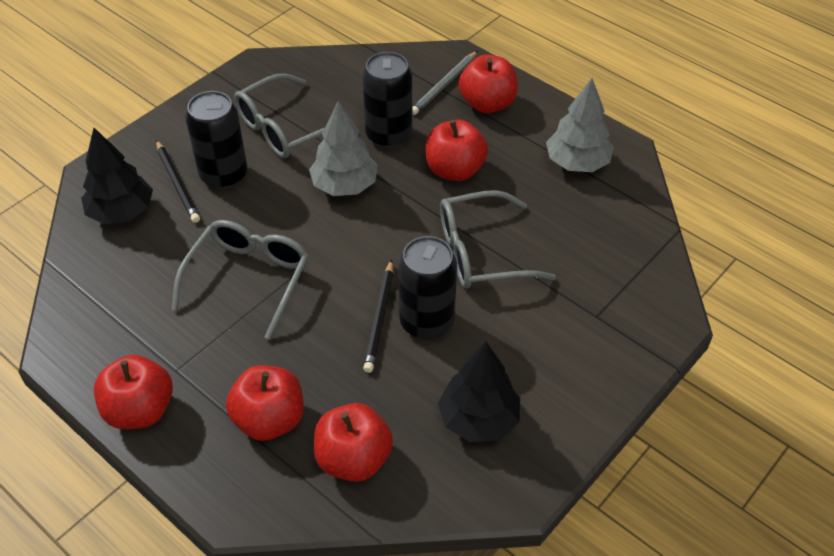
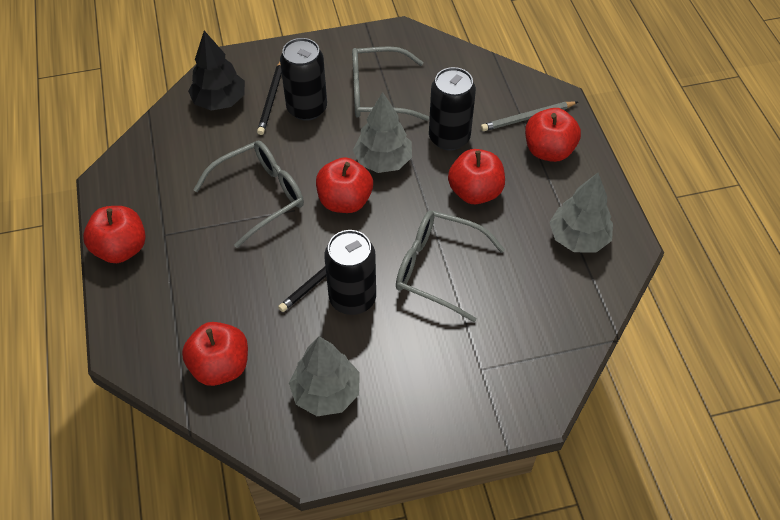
camera: 35 degrees right, 5 degrees up
(269, 420) = (191, 305): red apple -> red apple (345, 201)
(479, 419) = (326, 392): black tree -> grey tree

